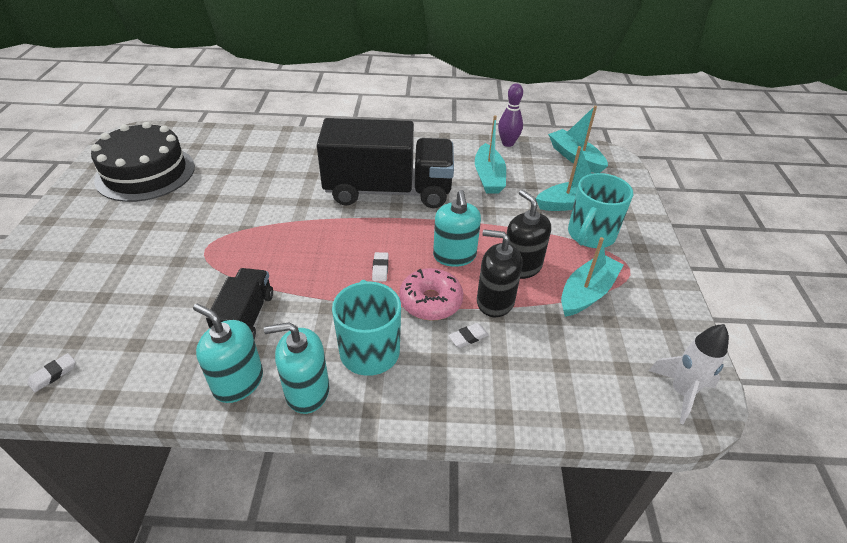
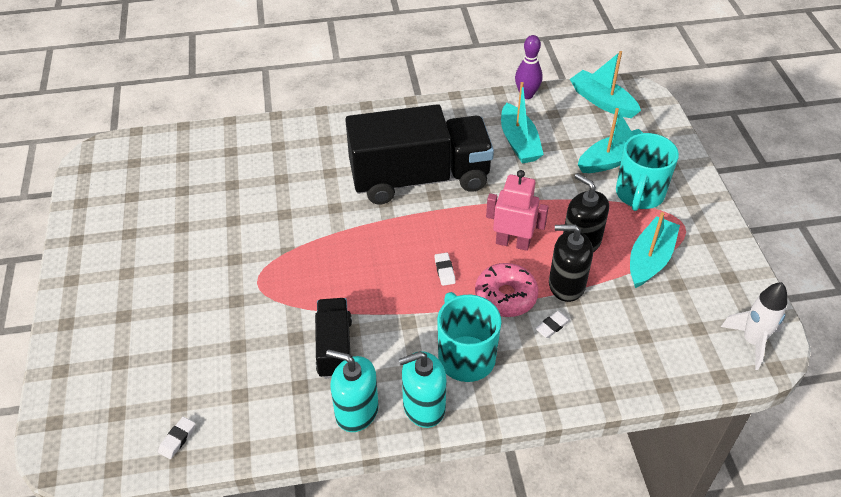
camera: 10 degrees left, 5 degrees up
(145, 173) = (144, 202): black cake -> none
(454, 256) = (512, 243): turquoise soap dispenser -> pink robot

